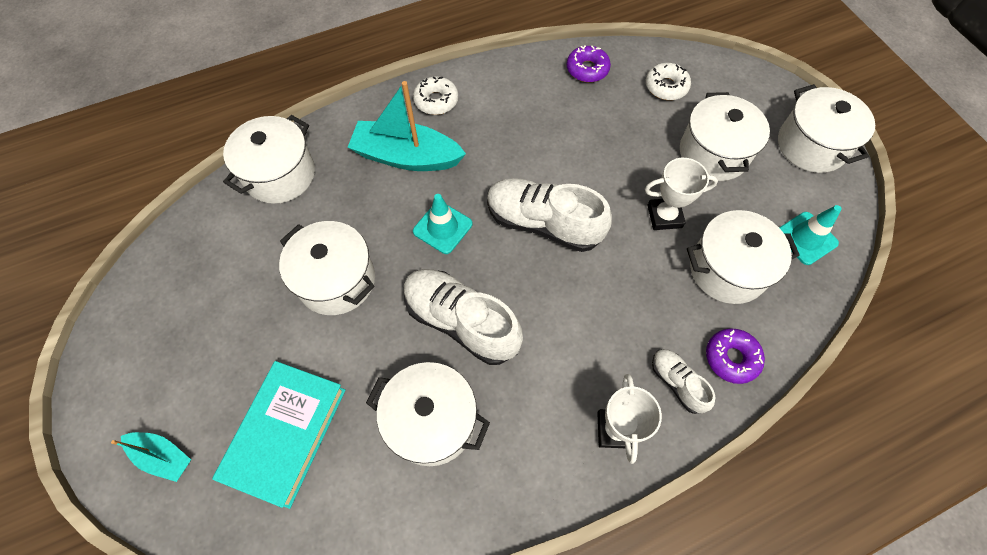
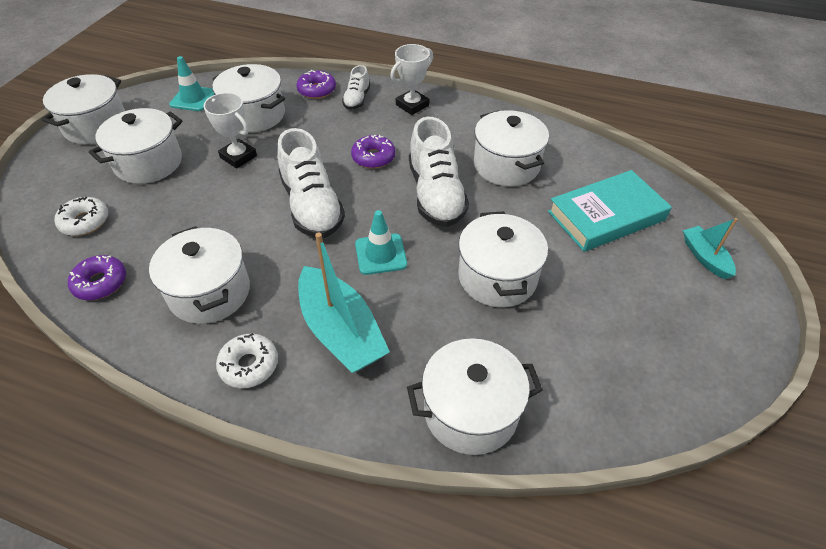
camera: 135 degrees left, 15 degrees down
(517, 114) = (210, 292): none -> white pot
(561, 316) = (373, 157): none -> purple donut

